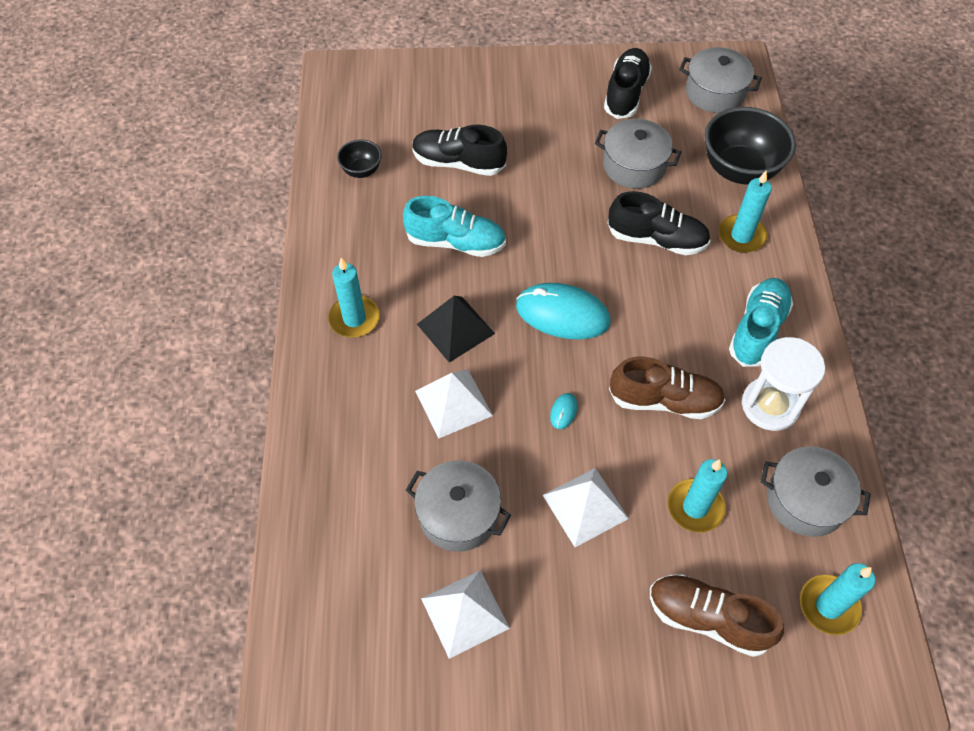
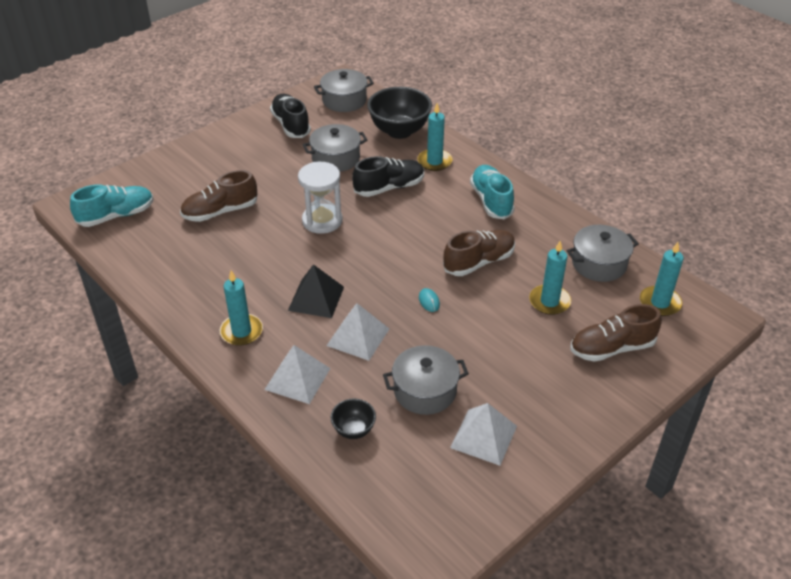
camera: 40 degrees left, 15 degrees down
(361, 171) = (155, 249): black bowl -> black bowl (354, 430)
(456, 242) = (266, 254): turquoise shoe -> turquoise shoe (116, 216)
(458, 163) = (220, 212): black shoe -> brown shoe
(562, 314) = (374, 254): turquoise mouse -> none
(585, 506) = (492, 339): white pyramid -> white pyramid (297, 378)
(770, 405) = (535, 232): white hourglass -> white hourglass (322, 221)

